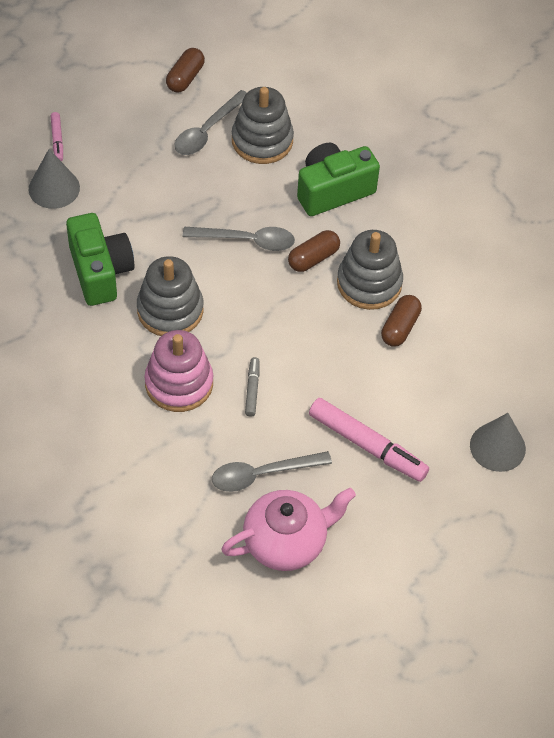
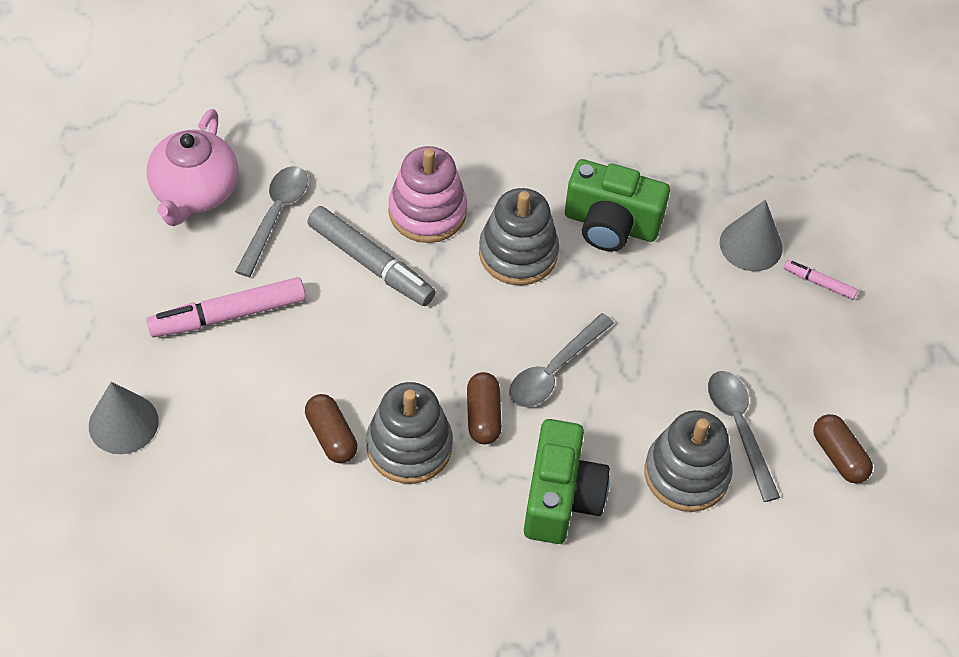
camera: 125 degrees right, 0 degrees up
(252, 389) = (370, 263): grey marker -> grey marker, size x2.01

